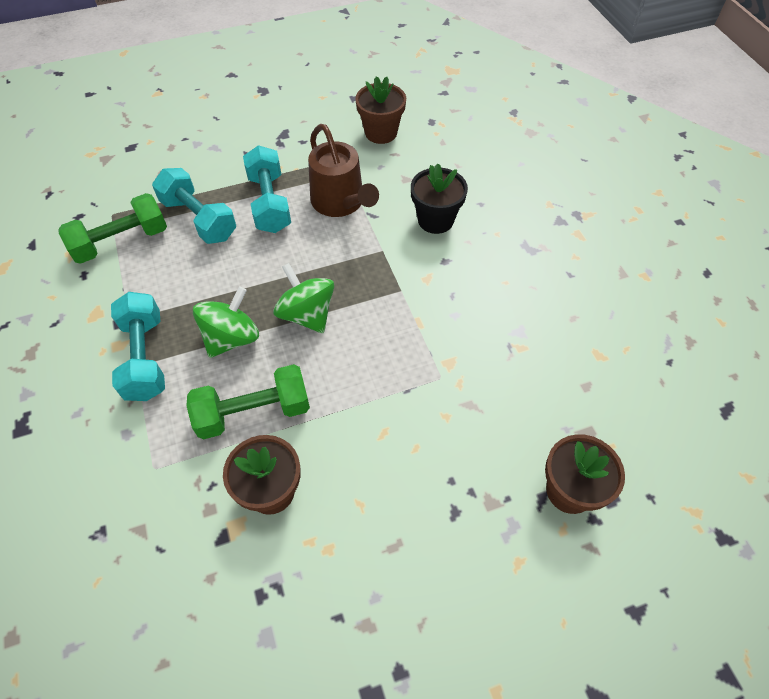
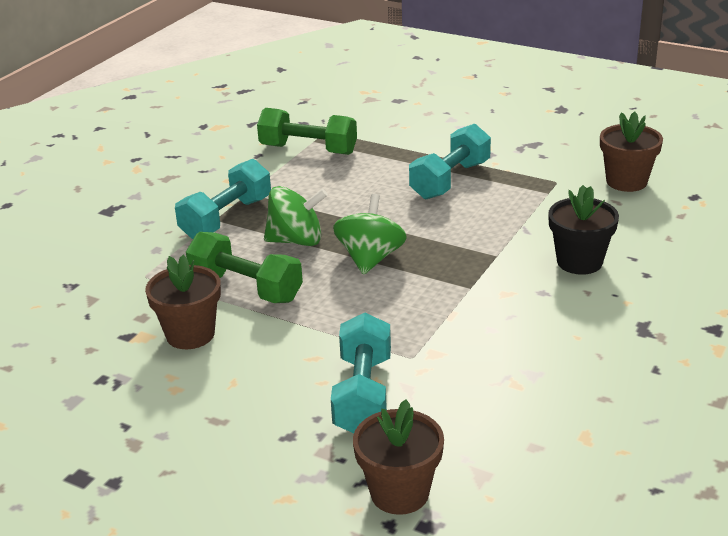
camera: 50 degrees right, 25 degrees down
(199, 219) = (381, 163): turquoise dumbbell -> turquoise dumbbell (363, 394)
(340, 202) = (510, 208): brown watering can -> none

